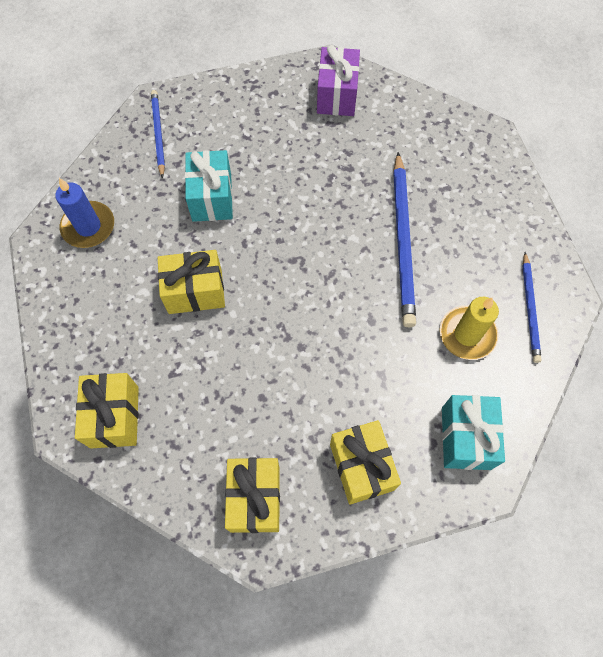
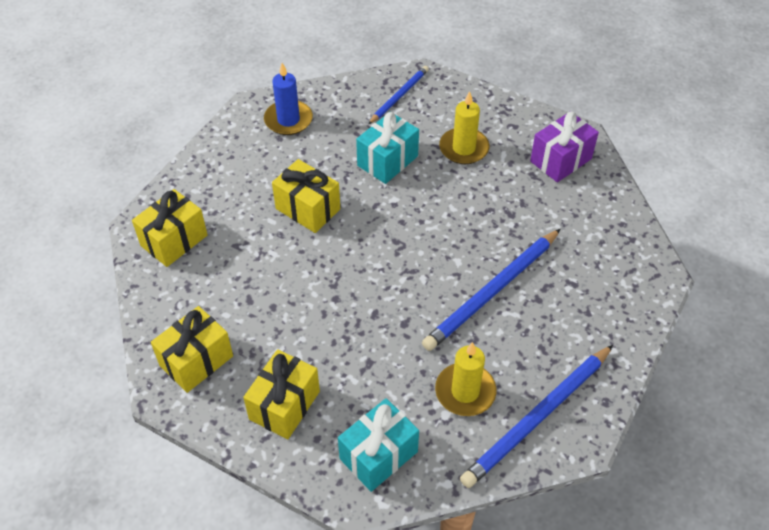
camera: 45 degrees right, 15 degrees down
(258, 140) = (463, 148): none -> yellow candle
(530, 308) = (538, 417): blue pencil -> blue pencil, size x1.72

